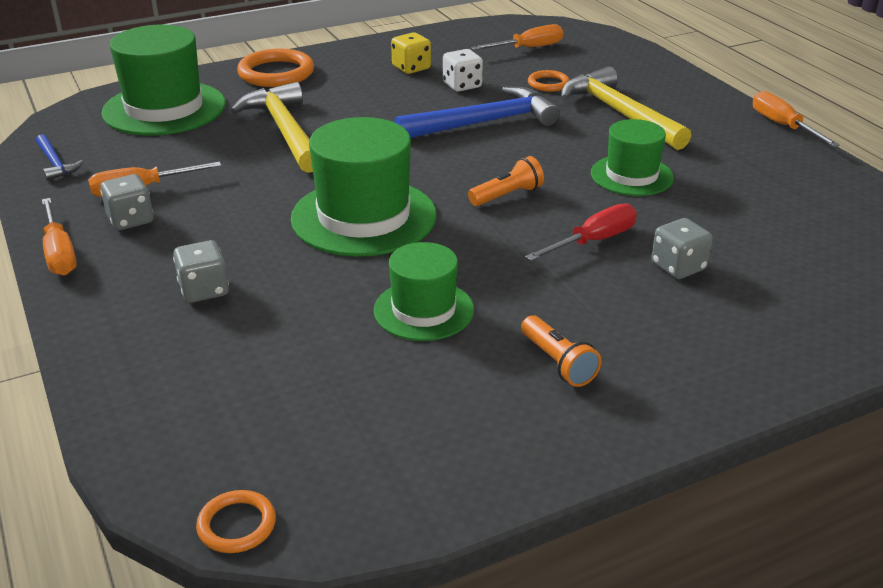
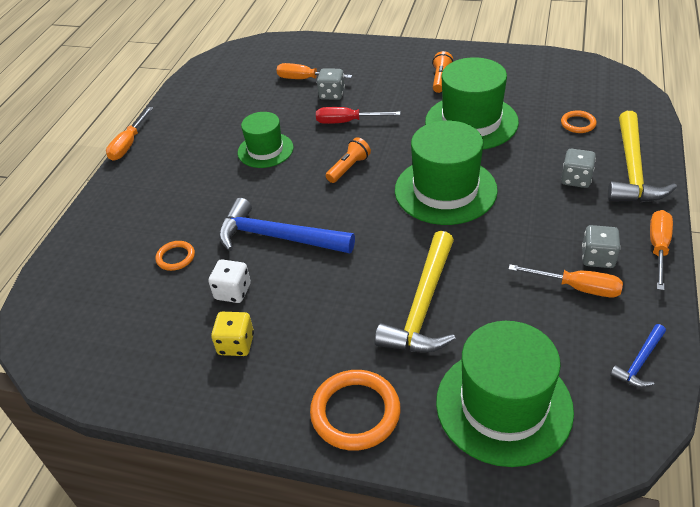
camera: 135 degrees left, 10 degrees up
(55, 164) = (639, 362): blue hammer -> blue hammer turned 150 degrees counterclockwise
(237, 525) = (617, 75): orange ring -> orange ring (578, 124)
(423, 310) = (471, 122): green hat -> green hat, size x1.66
(507, 195) = (349, 168): orange flashlight -> orange flashlight turned 120 degrees clockwise
(528, 48) = (113, 317): orange screwdriver -> orange screwdriver (305, 79)
(619, 113) = (187, 201): yellow hammer -> yellow hammer (632, 170)

